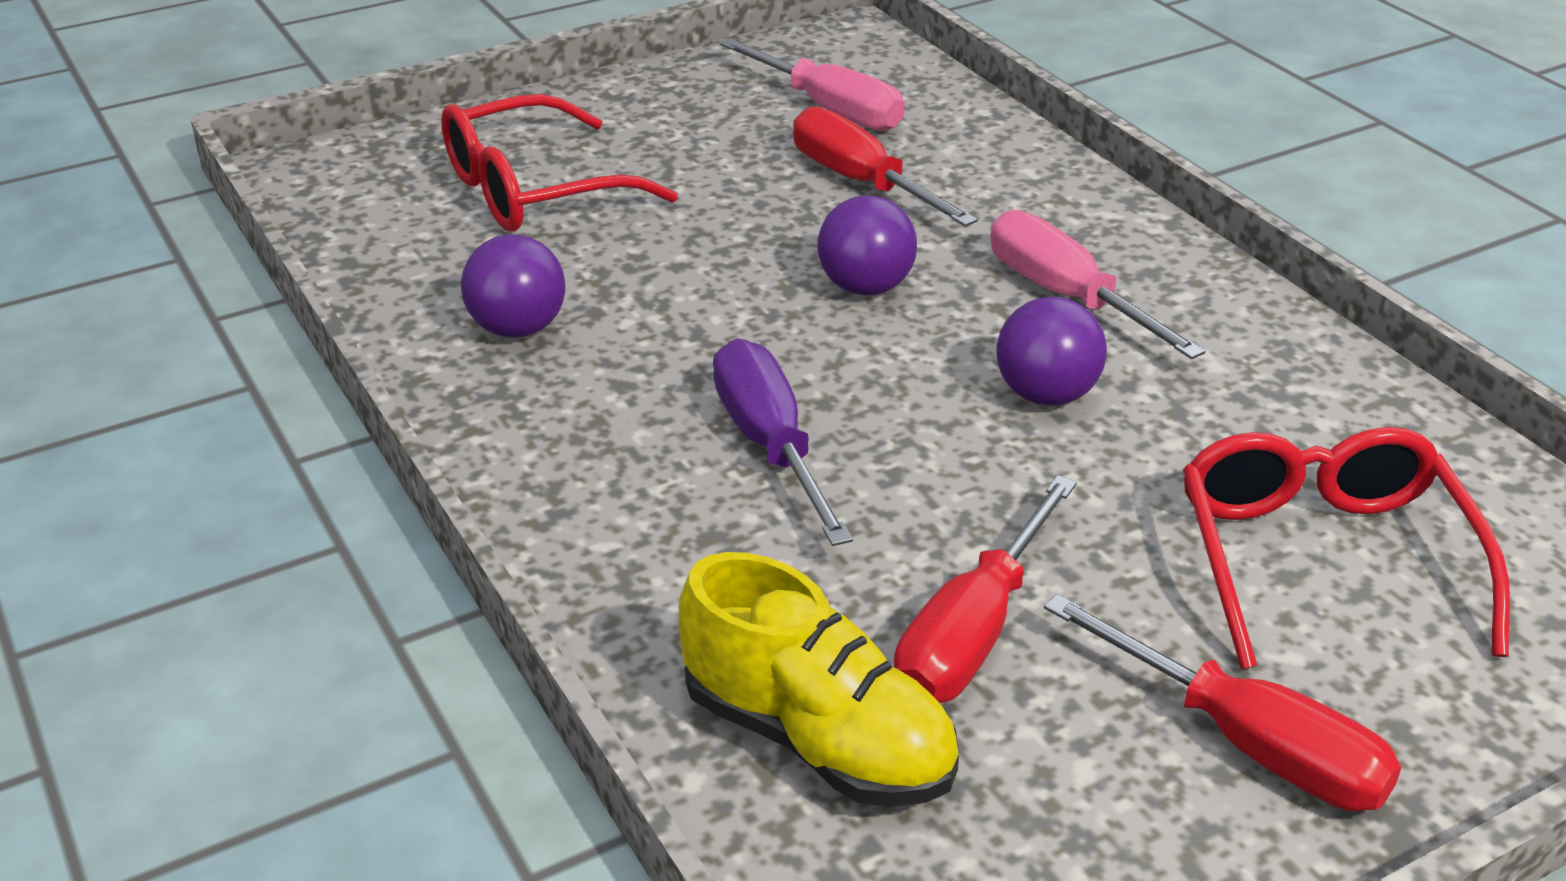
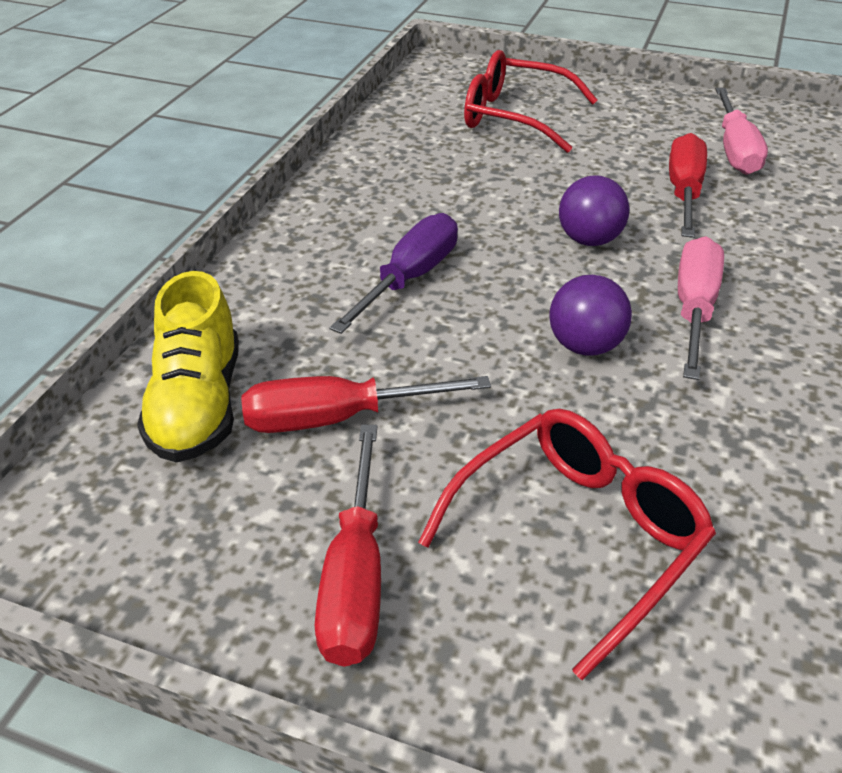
camera: 50 degrees right, 5 degrees up
(518, 329) = (402, 168): purple ball -> none

